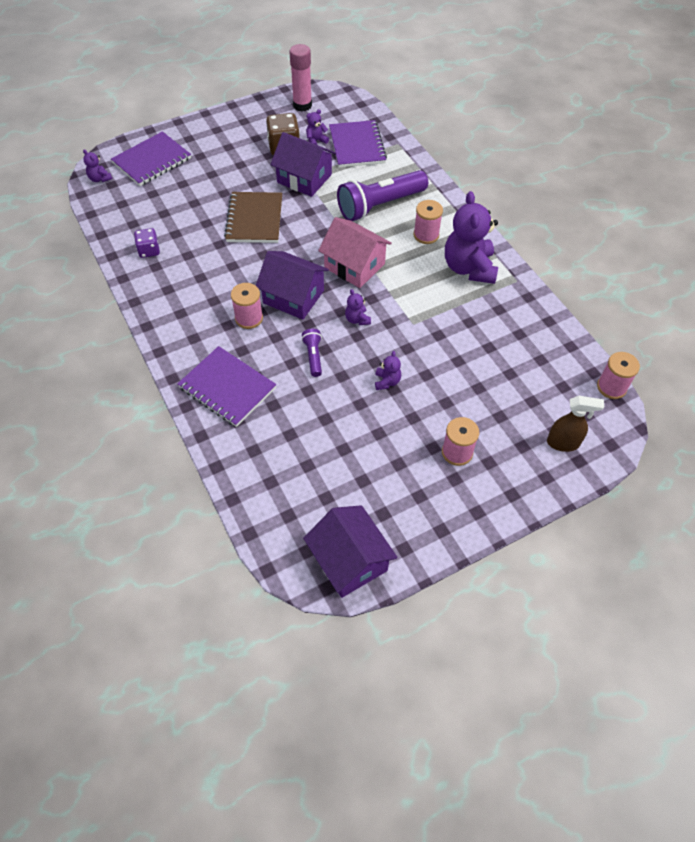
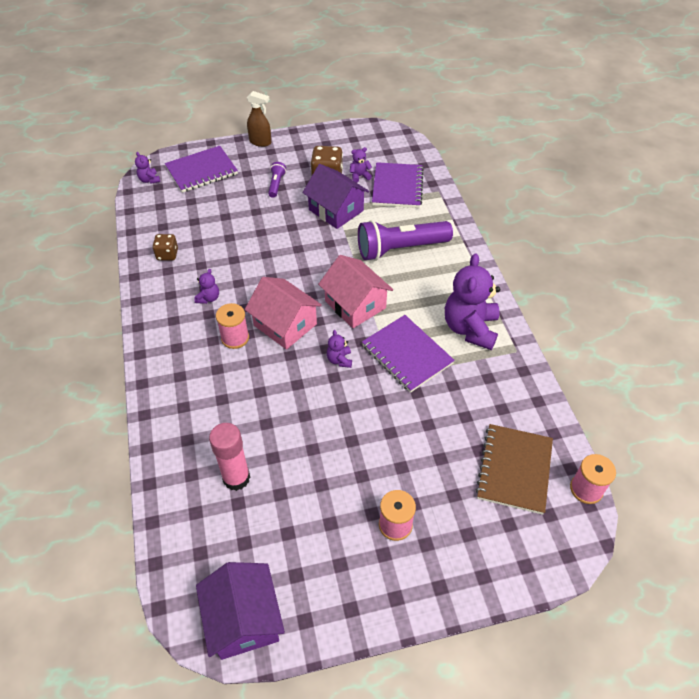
camera: 15 degrees right, 5 degrees down
(149, 251) = (167, 254): purple dice -> brown dice
(227, 388) = (189, 404): purple notebook -> purple notebook (407, 355)
(254, 219) = (275, 242): brown notebook -> brown notebook (514, 469)
(293, 297) = (285, 324): purple house -> pink house
(302, 105) = (358, 140): pink glue stick -> pink glue stick (236, 478)
(313, 356) = (283, 389): purple flashlight -> purple flashlight (276, 184)
(387, 381) = (347, 431): purple teddy bear -> purple teddy bear (208, 298)
(426, 235) = (437, 286): pink spool -> none
(563, 443) = (513, 541): brown spray bottle -> brown spray bottle (260, 142)

